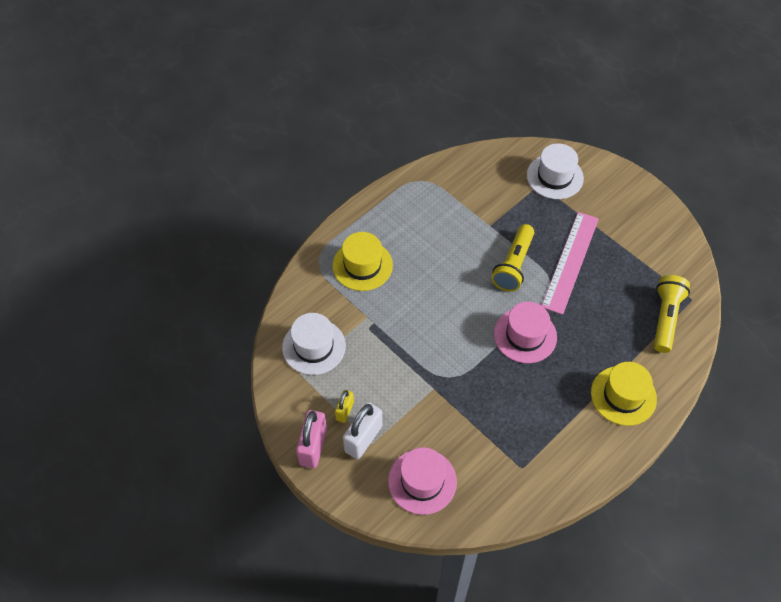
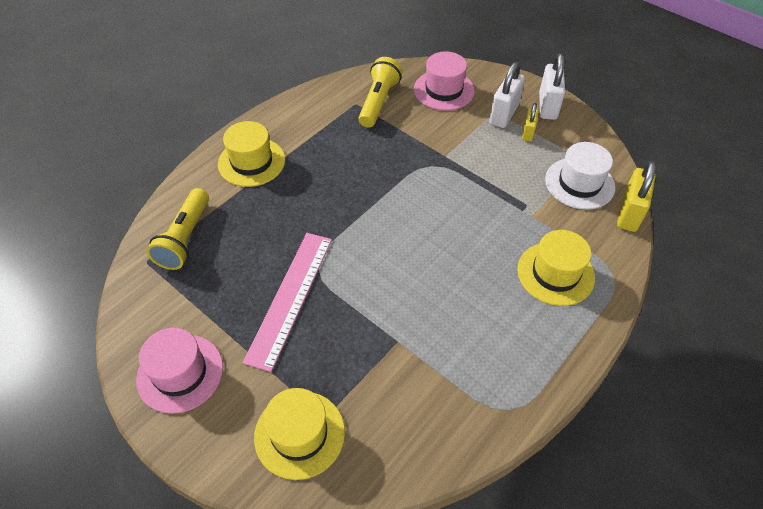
camera: 175 degrees right, 5 degrees down
(282, 312) = (629, 213): none -> yellow padlock
(313, 447) = (547, 106): pink padlock -> white padlock
(513, 265) = (364, 287): yellow flashlight -> yellow flashlight (378, 101)
(525, 335) = (351, 209): pink hat -> pink hat (180, 373)
(554, 176) = (299, 434): white hat -> yellow hat

